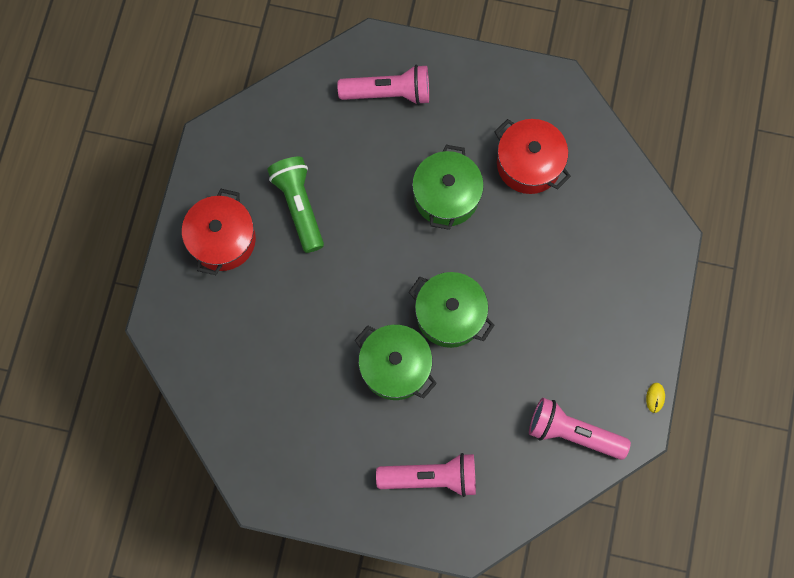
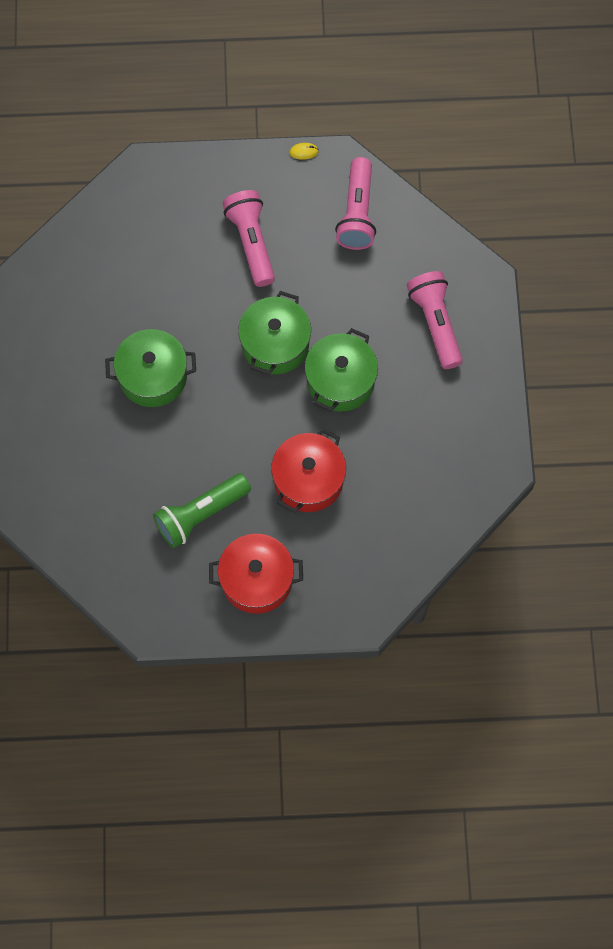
camera: 105 degrees left, 5 degrees down
(389, 93) = (53, 459): pink flashlight -> pink flashlight (251, 242)
(528, 164) = (99, 308): red pot -> red pot (308, 480)

